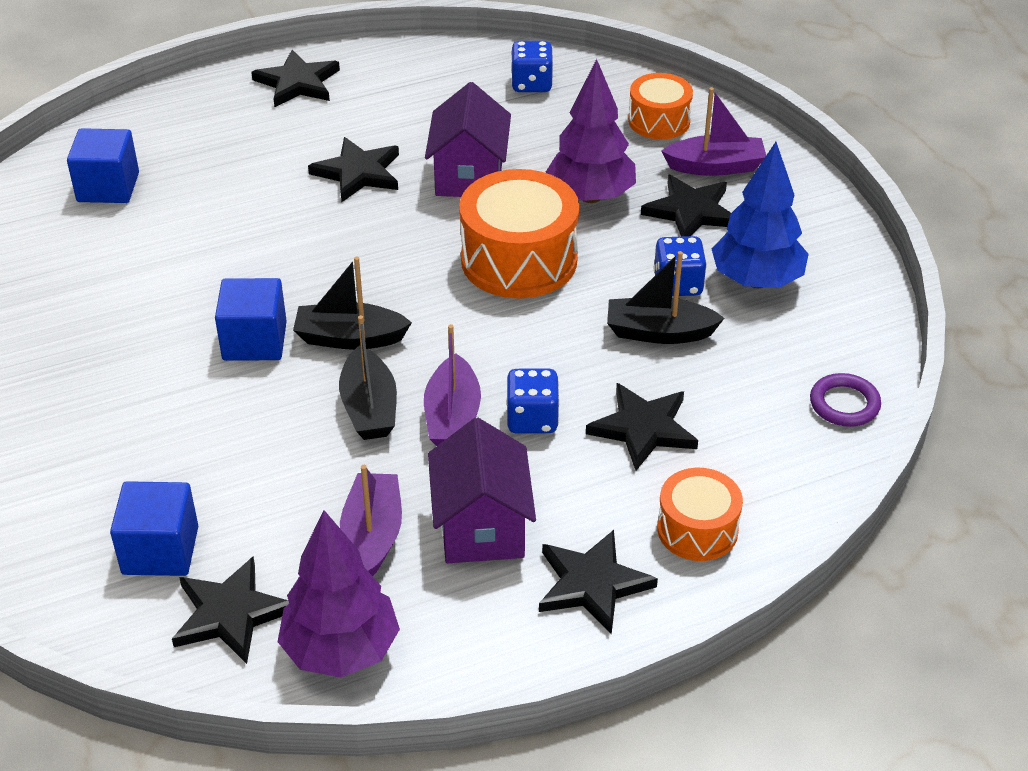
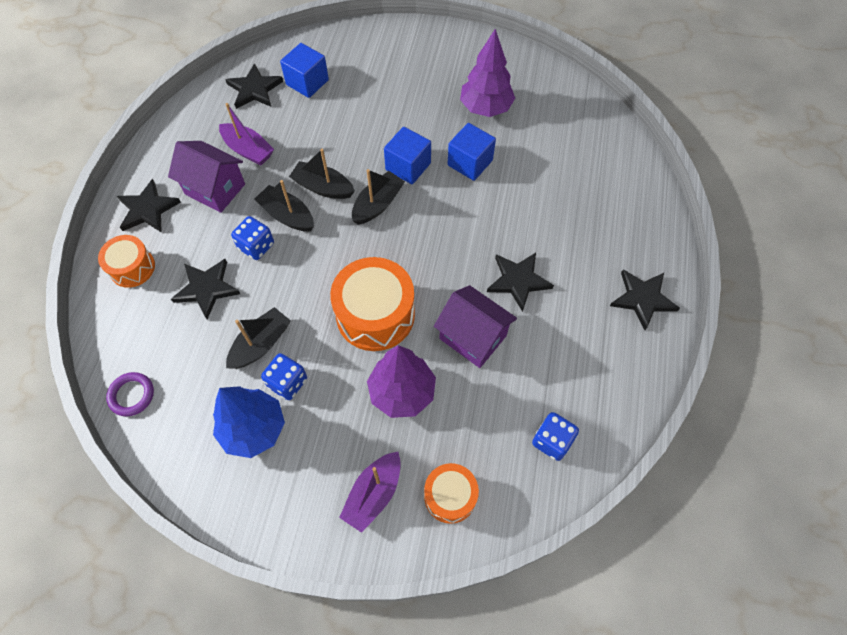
camera: 125 degrees right, 20 degrees up
(108, 187) = (587, 161): blue cube -> blue cube (470, 163)
(341, 651) = (203, 113): purple tree -> purple tree (485, 108)
(452, 417) = (287, 215): purple boat -> black boat
(690, 211) = (342, 441): black star -> none

